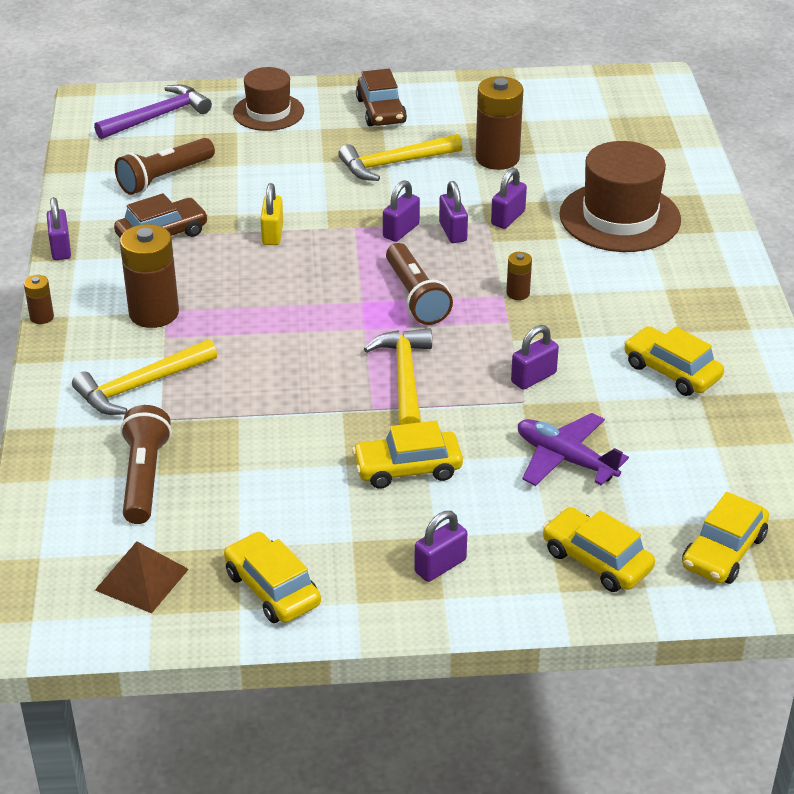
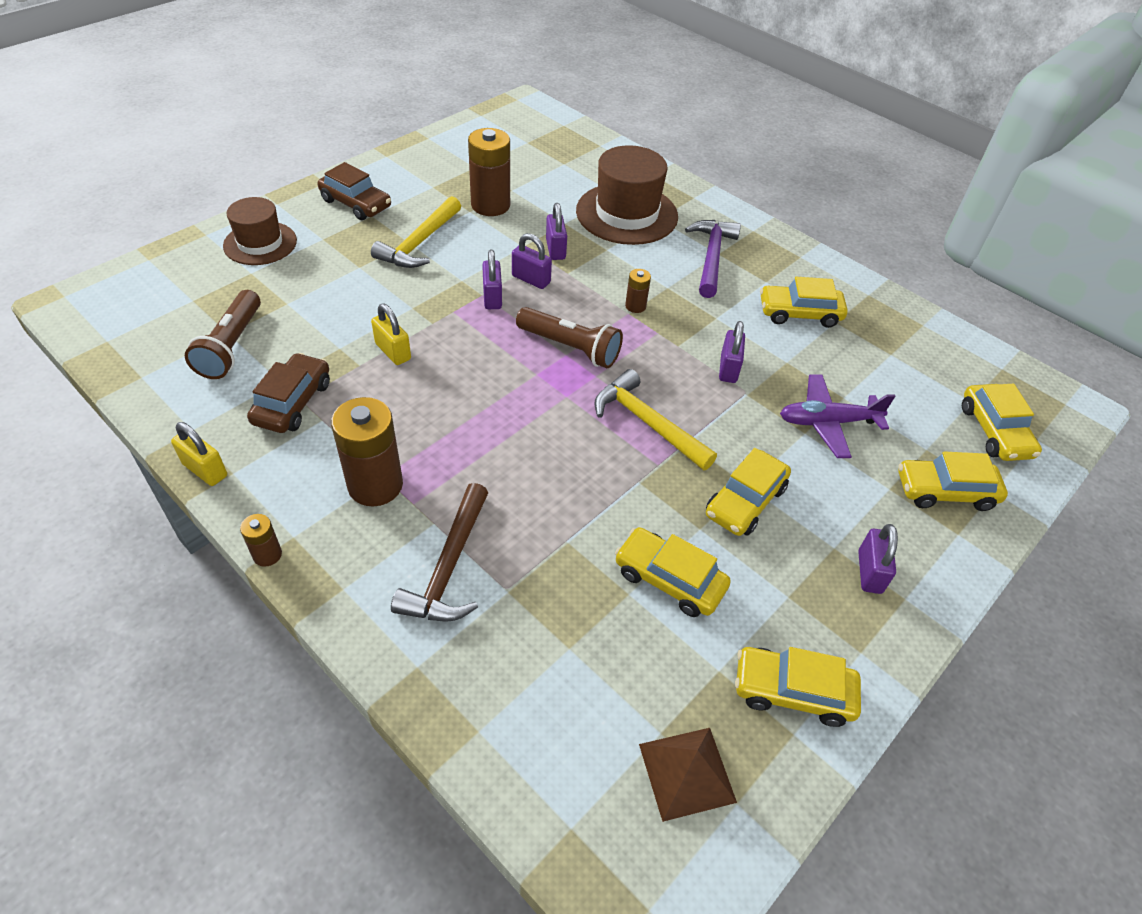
camera: 45 degrees left, 10 degrees up
(61, 248) = (205, 470): purple padlock -> yellow padlock
(141, 386) = (449, 566): yellow hammer -> brown hammer
(144, 478) = (563, 661): brown flashlight -> none
(157, 117) = (156, 291): purple hammer -> purple hammer (711, 257)
(278, 479) = (669, 579): none -> yellow car

